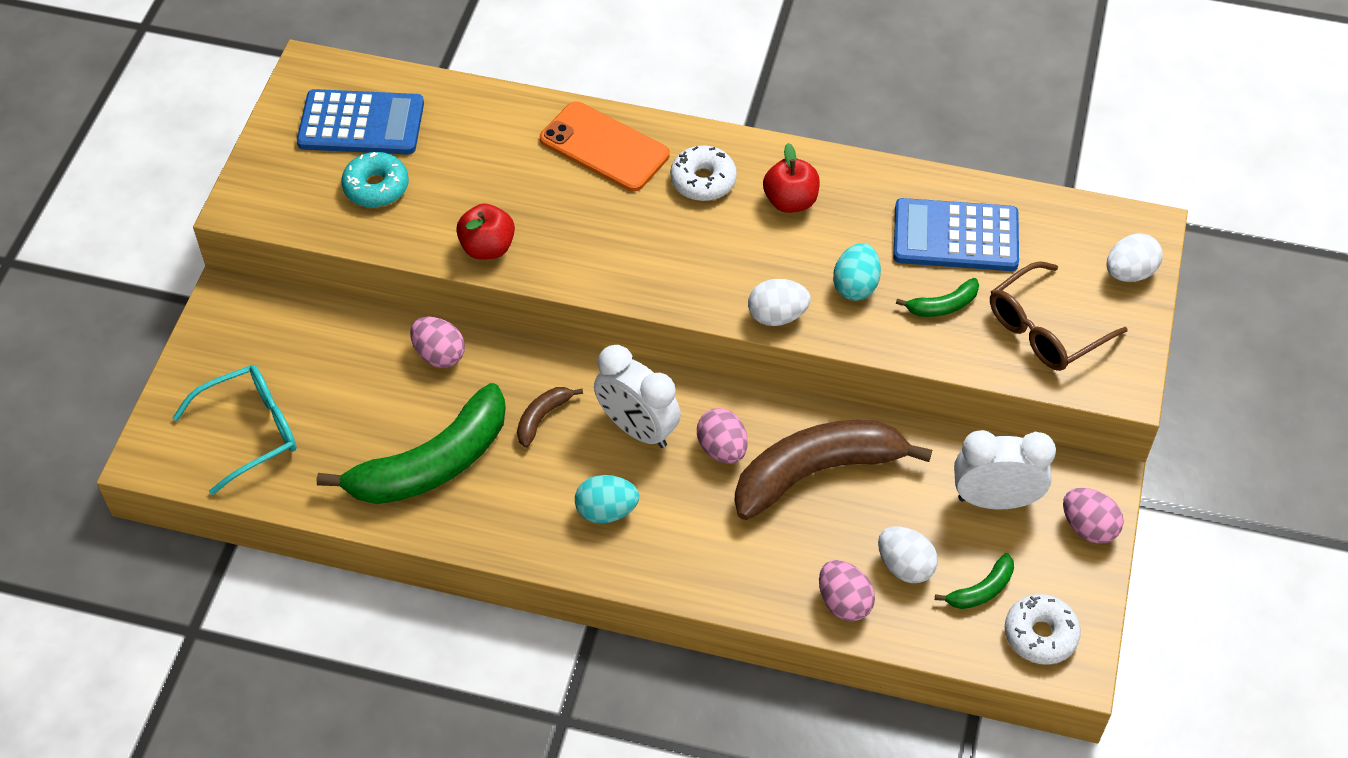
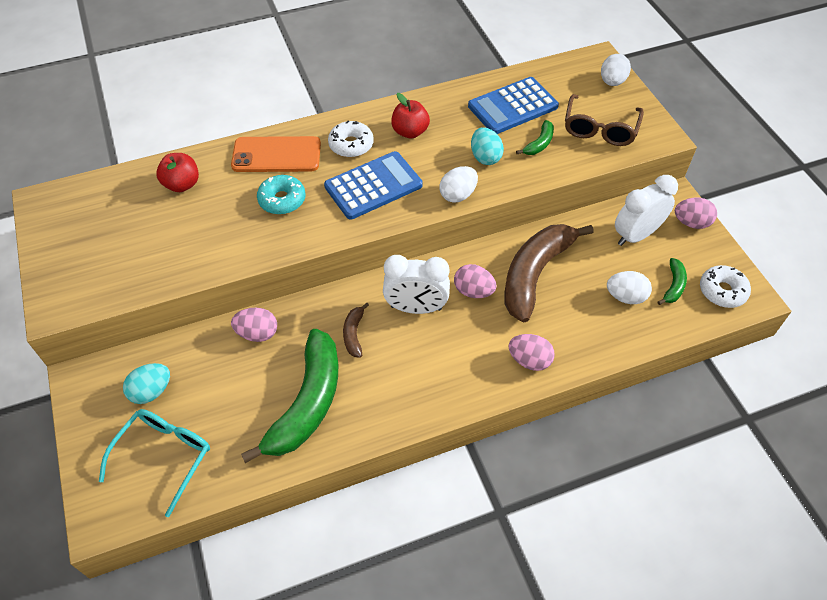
camera: 35 degrees left, 0 degrees up
(361, 123) = (104, 216): blue calculator -> blue calculator (373, 186)
(376, 187) = (145, 248): turquoise donut -> turquoise donut (282, 200)
(487, 248) = (251, 247): red apple -> red apple (182, 184)
(606, 511) = (439, 366): turquoise egg -> turquoise egg (151, 391)
(844, 602) = (613, 336): pink egg -> pink egg (529, 360)

